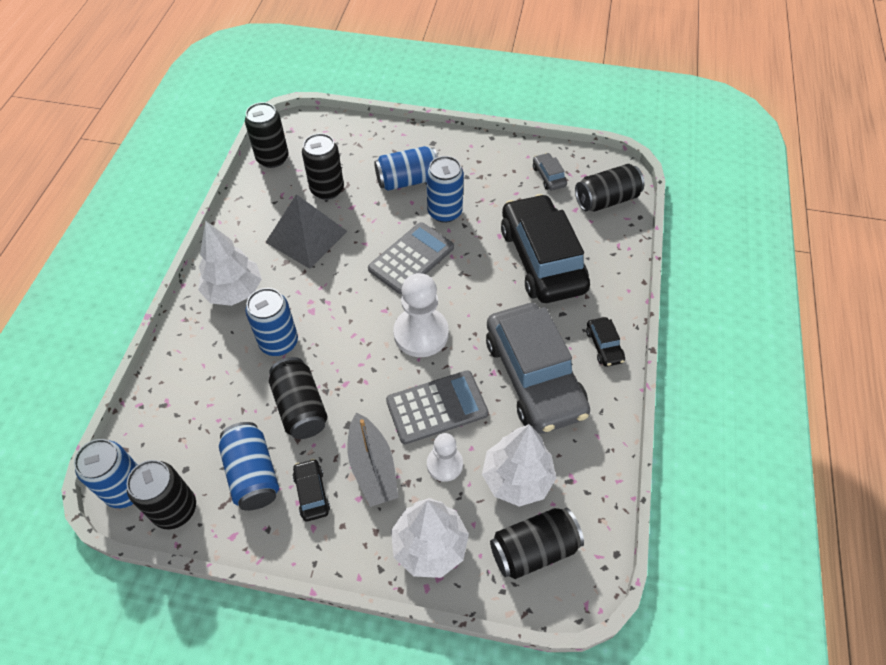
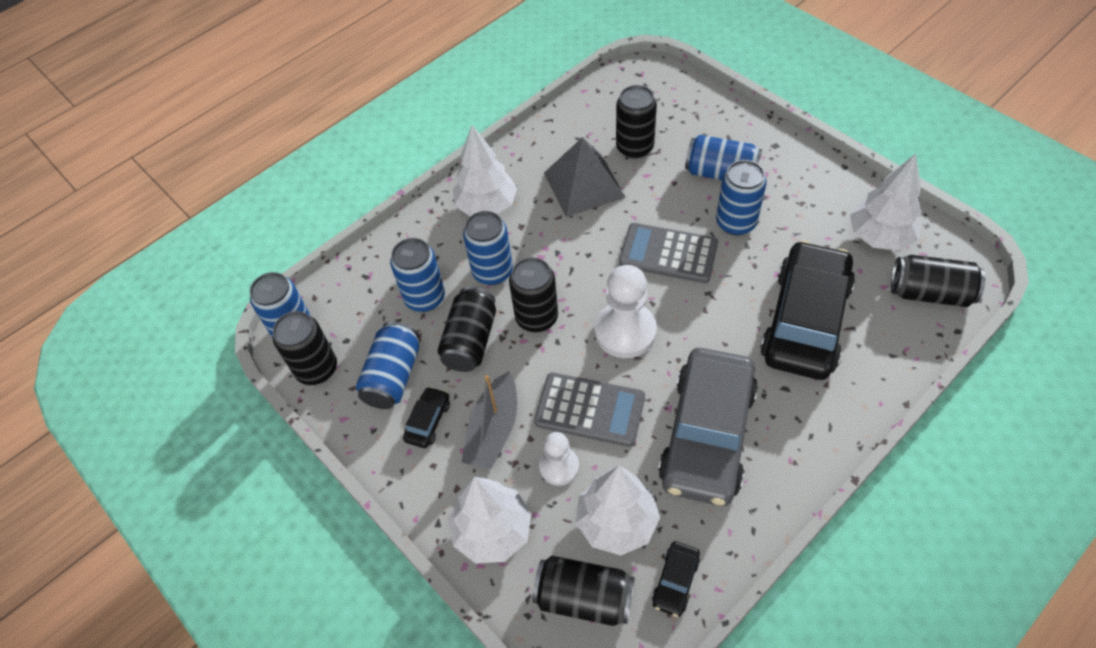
camera: 40 degrees right, 0 degrees up
(234, 394) = (425, 298): none -> blue can
(272, 158) = (605, 95): black can -> black can (536, 318)
(411, 258) = (668, 253): grey calculator -> grey calculator turned 150 degrees counterclockwise
(548, 176) = (879, 236): grey car -> white tree
(604, 346) = (806, 446): black car -> black car (675, 581)

